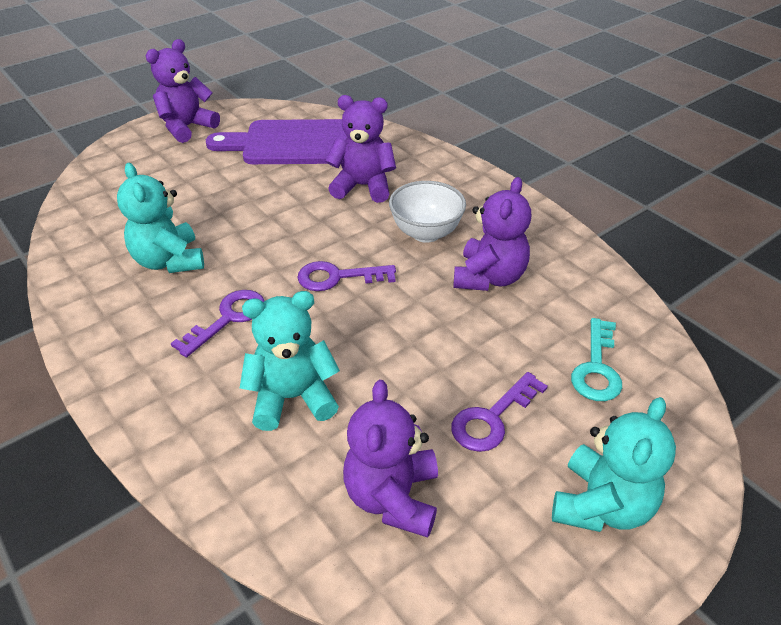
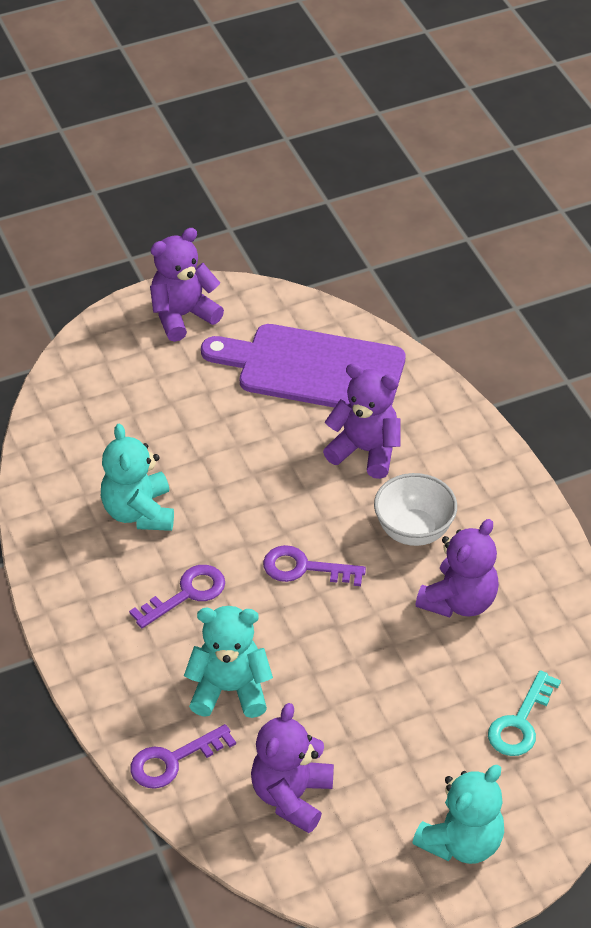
camera: 15 degrees right, 5 degrees up
(492, 418) = (401, 748): purple key -> purple key (173, 761)

